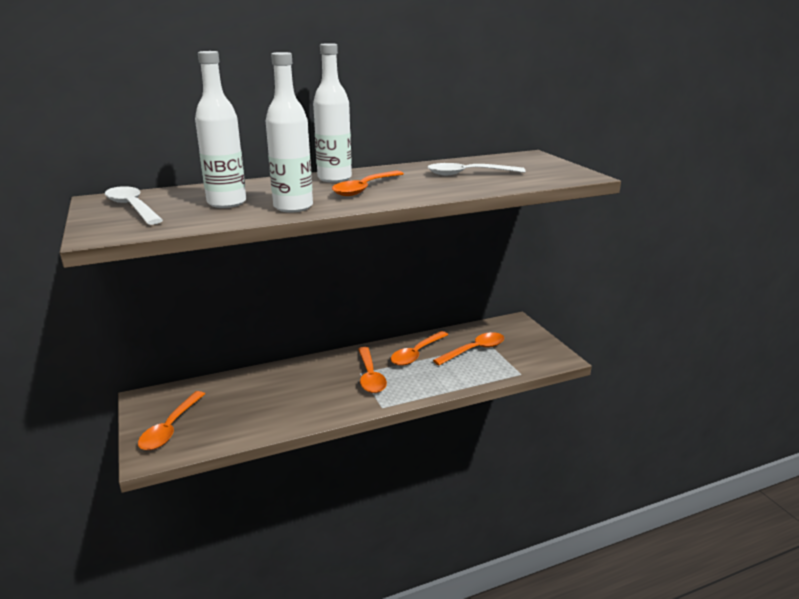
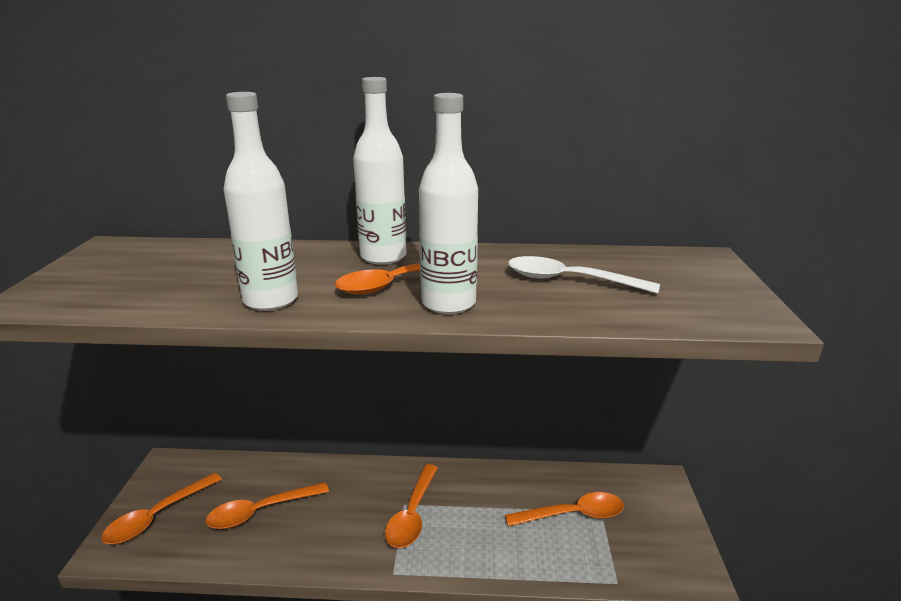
camera: 25 degrees right, 0 degrees up
(132, 207) = (115, 265): white spoon -> none
(227, 203) = (212, 277): white bottle -> white bottle (448, 303)
(416, 354) = (492, 496): orange spoon -> orange spoon (261, 511)

